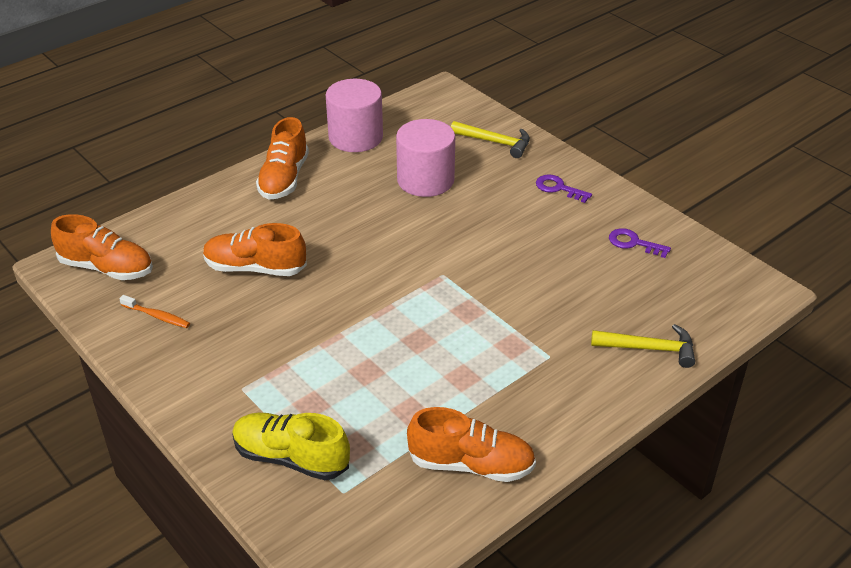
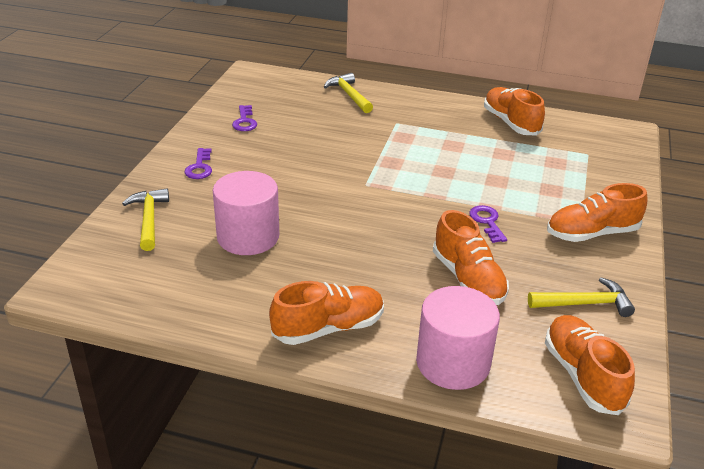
camera: 125 degrees left, 5 degrees down
(157, 316) = (584, 303): orange toothbrush -> yellow hammer
(221, 385) = (591, 233): none -> orange shoe
(291, 458) = (596, 180): yellow shoe -> none
(310, 322) = (487, 222): none -> purple key
(355, 137) = (208, 312): pink cylinder -> pink cylinder (453, 363)

